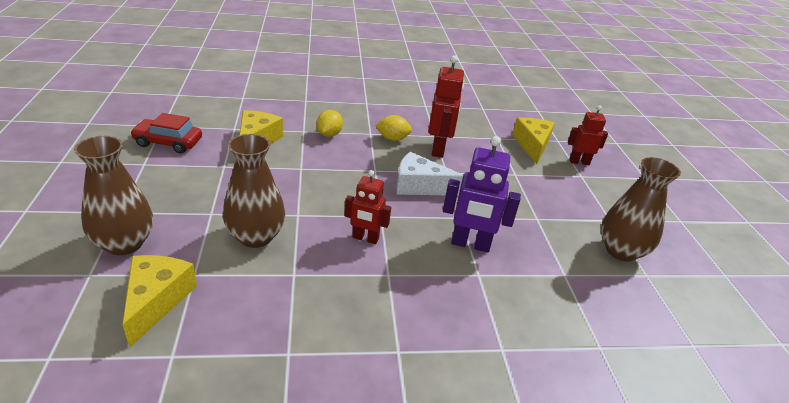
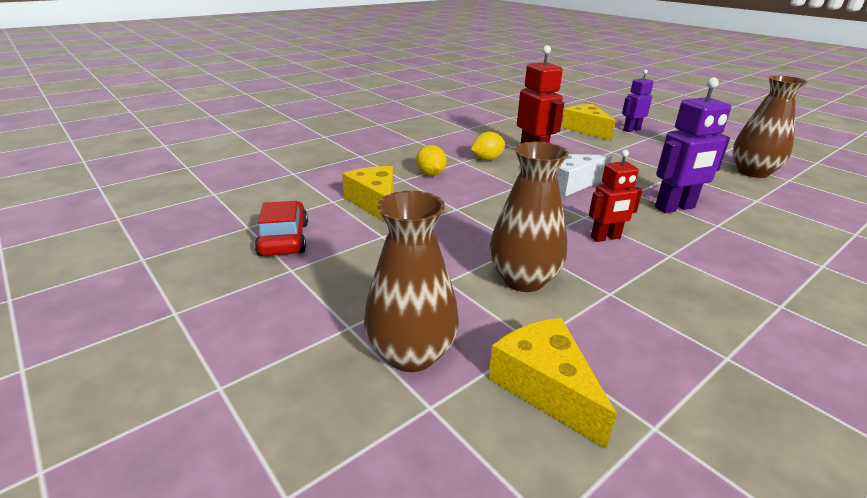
camera: 30 degrees left, 5 degrees down
(168, 143) = (284, 239): red car -> red car turned 105 degrees clockwise
(579, 162) = (631, 130): red robot -> purple robot

